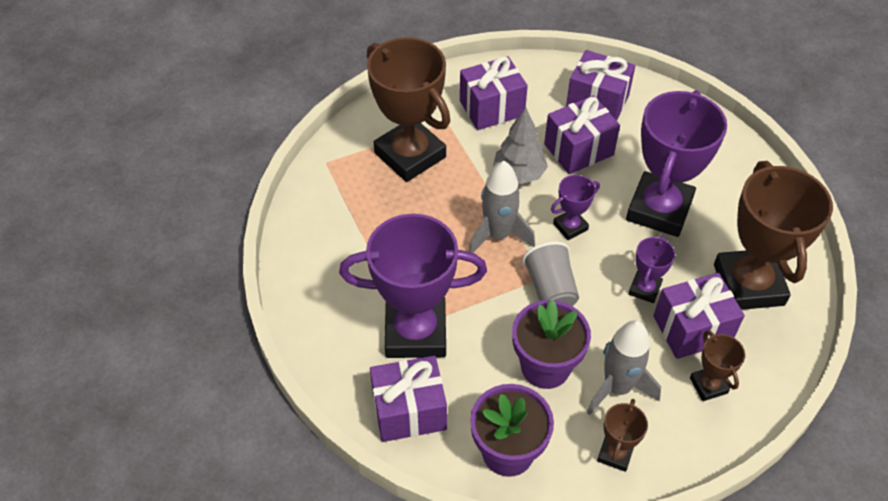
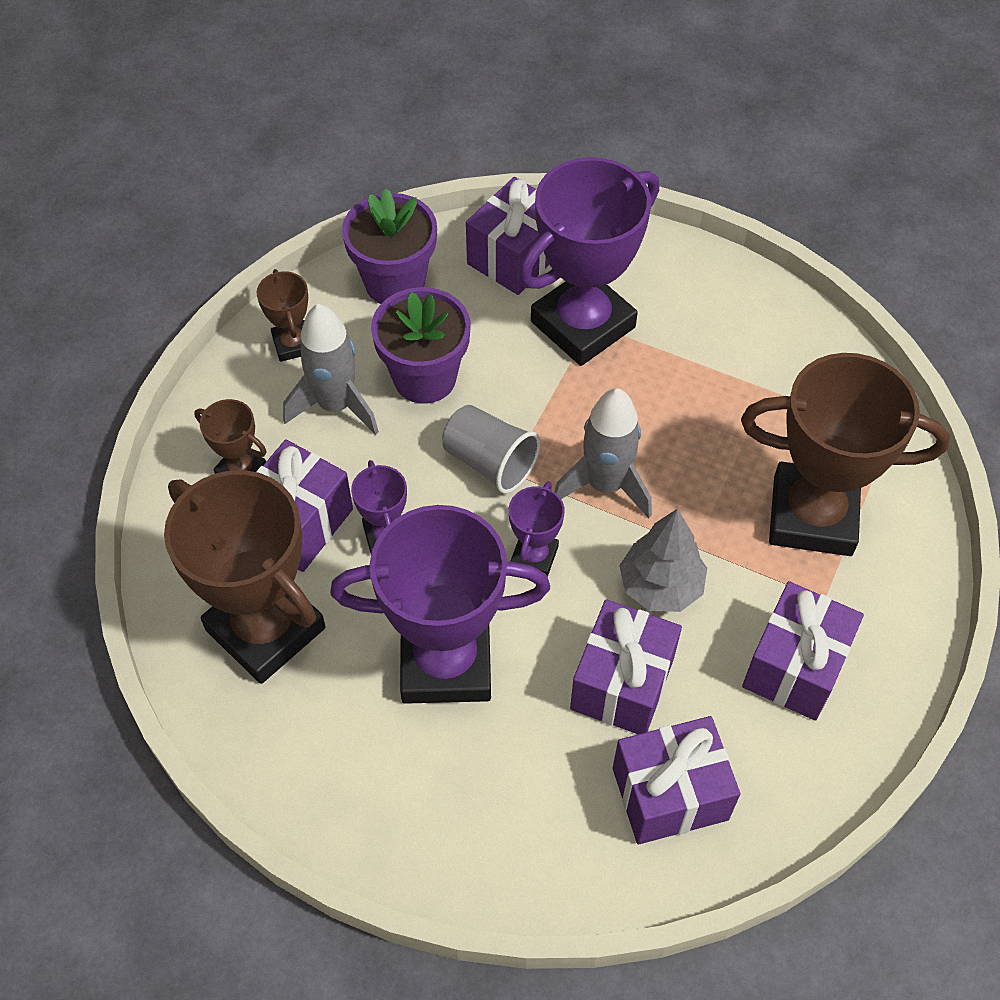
camera: 140 degrees right, 5 degrees up
(659, 209) = (446, 662): purple trophy -> purple trophy turned 75 degrees counterclockwise

